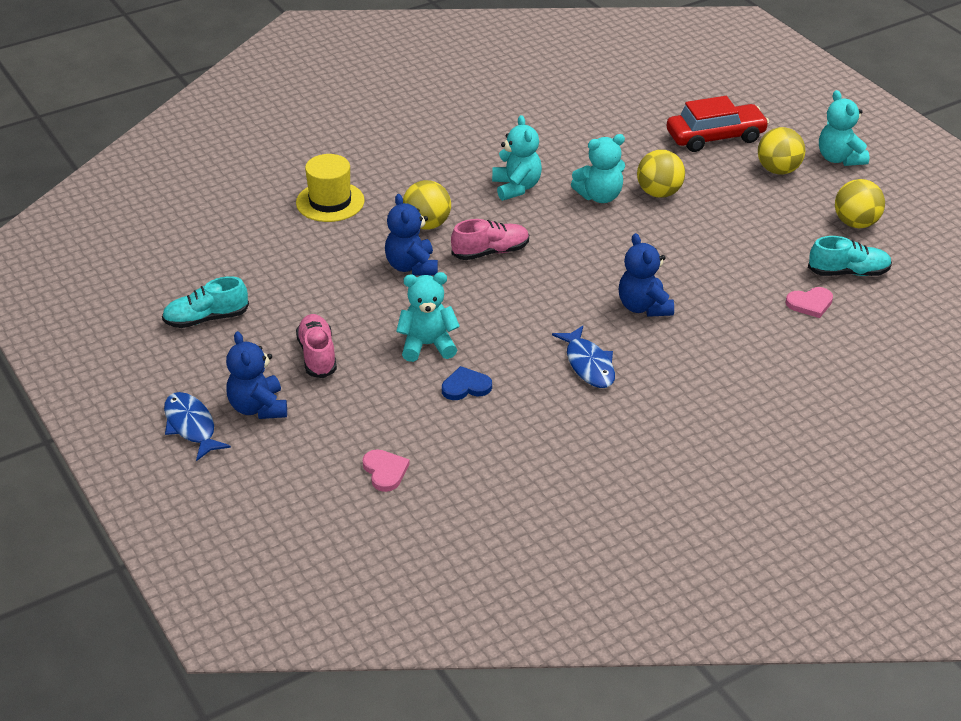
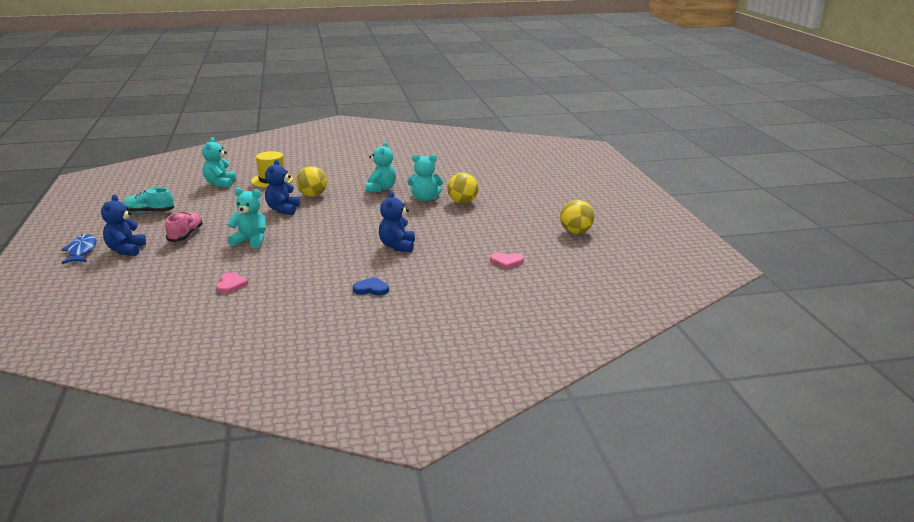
camera: 20 degrees right, 15 degrees down
(385, 471) = (156, 288): pink heart -> pink heart (230, 285)
(466, 386) = (250, 261): blue heart -> blue heart (371, 289)
(490, 252) = (334, 211): pink shoe -> none
(588, 364) = (333, 265): blue fish -> none
(715, 137) = (523, 185): red car -> none
(778, 170) = (548, 203): yellow ball -> none
(839, 159) = (594, 204): turquoise teddy bear -> turquoise teddy bear (220, 184)
(848, 272) = (547, 252): turquoise shoe -> none

